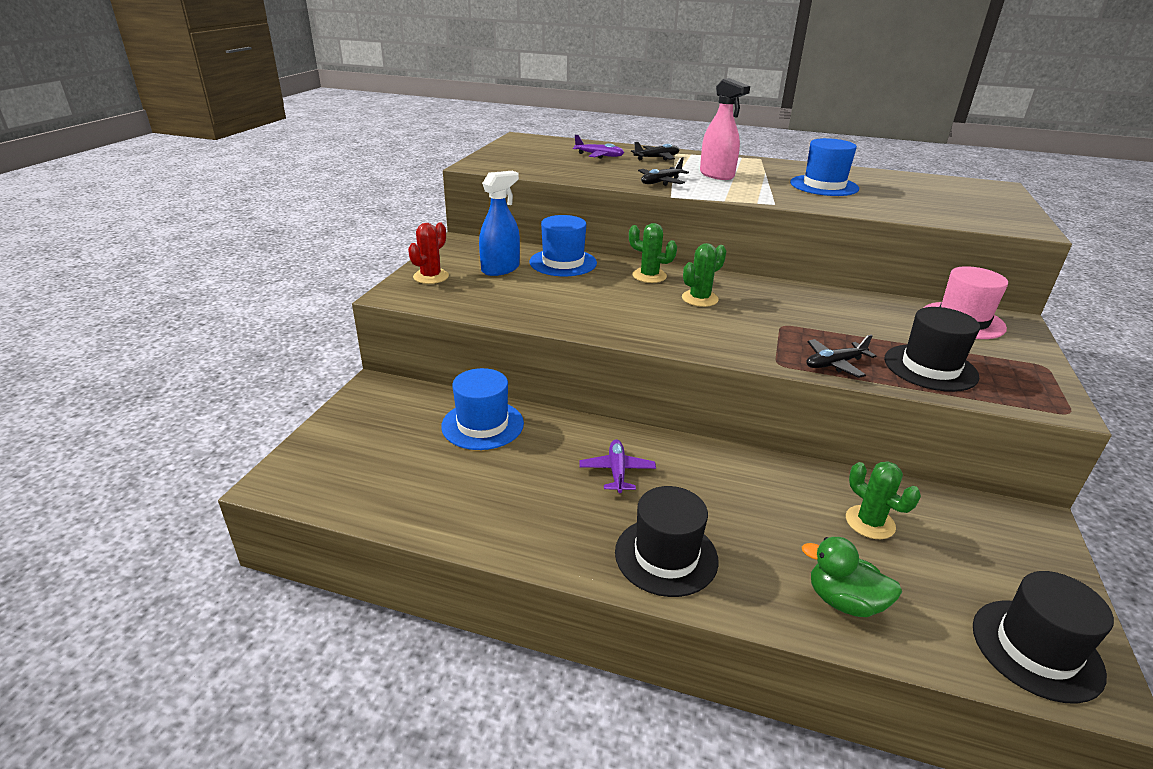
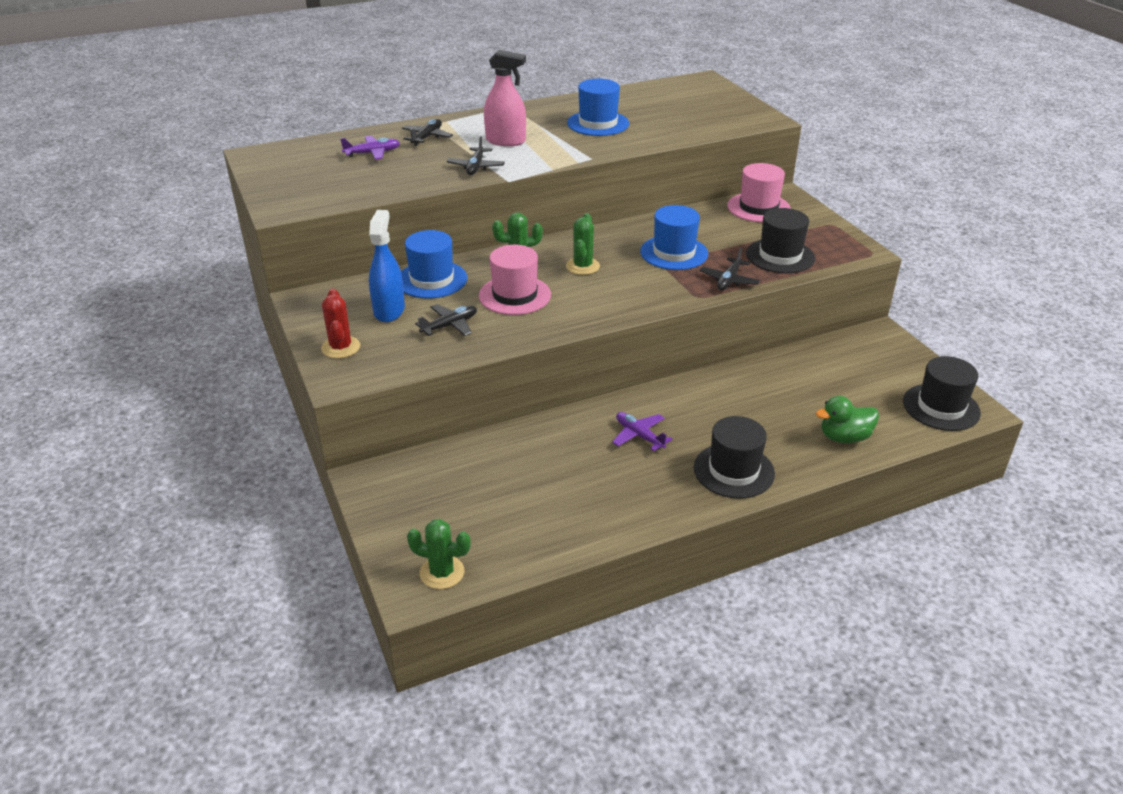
camera: 40 degrees left, 5 degrees up
(482, 425) = (502, 457): blue hat -> blue hat (674, 253)
(525, 294) = (450, 325): none -> black plane
(608, 295) = (515, 295): none -> pink hat
(870, 522) = (810, 382): green cactus -> green cactus (442, 572)

